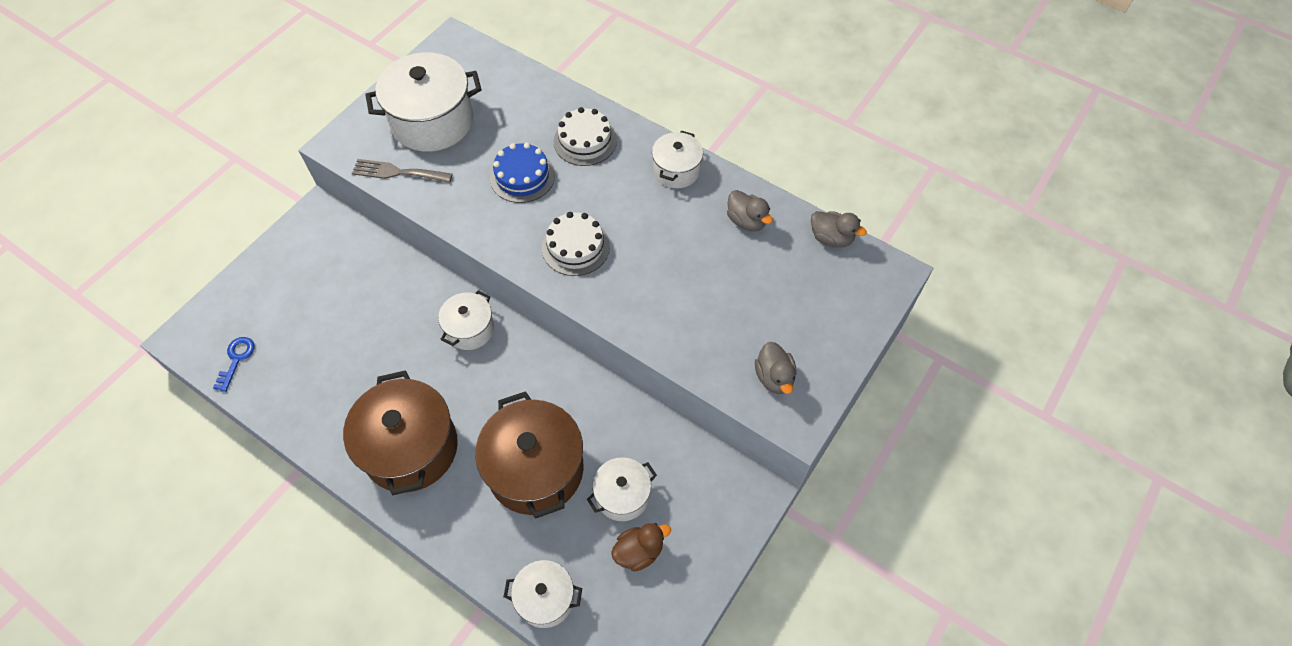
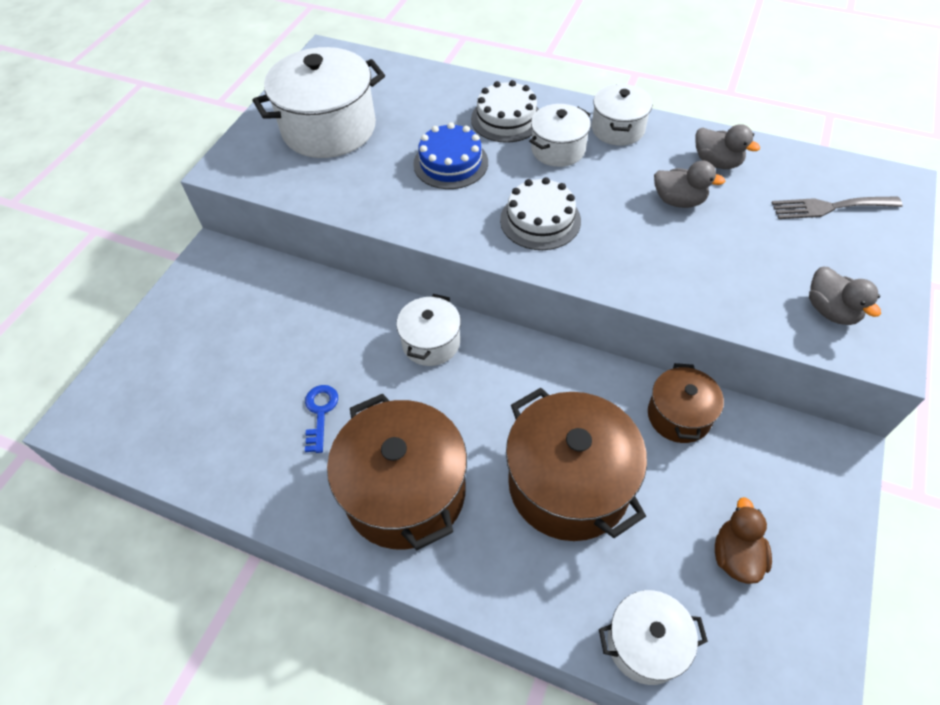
camera: 10 degrees left, 5 degrees down
(236, 359) = (152, 432): blue key -> blue key (320, 413)
(397, 172) = (305, 183): grey fork -> grey fork (829, 207)
(622, 495) = (686, 492): white pot -> white pot (558, 149)
(639, 551) = (735, 555): brown duck -> brown duck turned 45 degrees counterclockwise
(643, 433) = (679, 415): none -> brown pot
(831, 238) = (815, 162): grey duck -> grey duck (678, 201)

